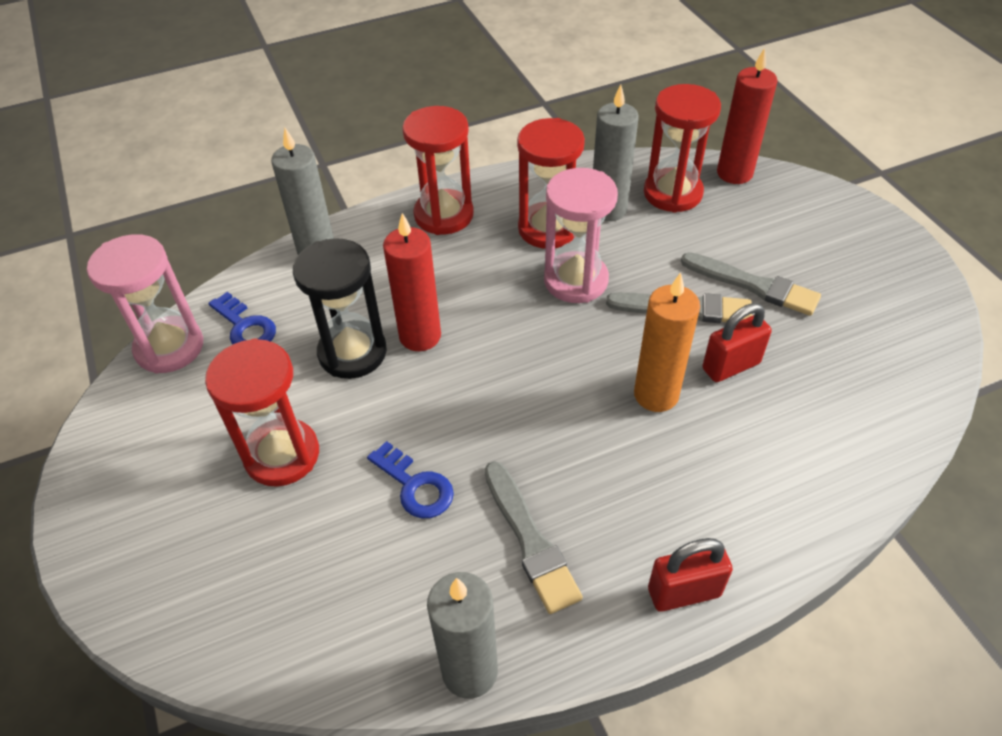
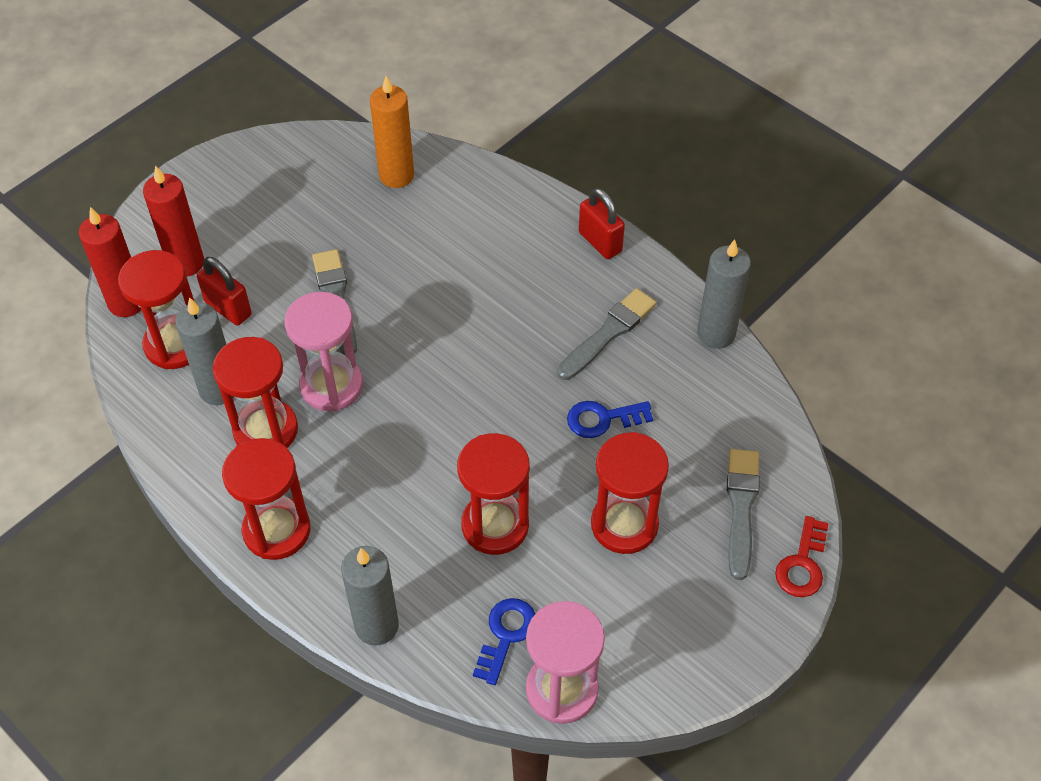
camera: 115 degrees left, 5 degrees up
(116, 606) = (802, 564): none -> red key
(352, 352) = (495, 525): black hourglass -> red hourglass
(415, 486) = (603, 419): blue key -> blue key turned 120 degrees counterclockwise
(420, 336) = (452, 480): red candle -> red candle (186, 263)
(656, 395) = (440, 295): orange candle -> orange candle (396, 175)
(731, 366) = (389, 256): red padlock -> red padlock (228, 309)
(753, 285) = (288, 260): grey brush -> grey brush (741, 508)

